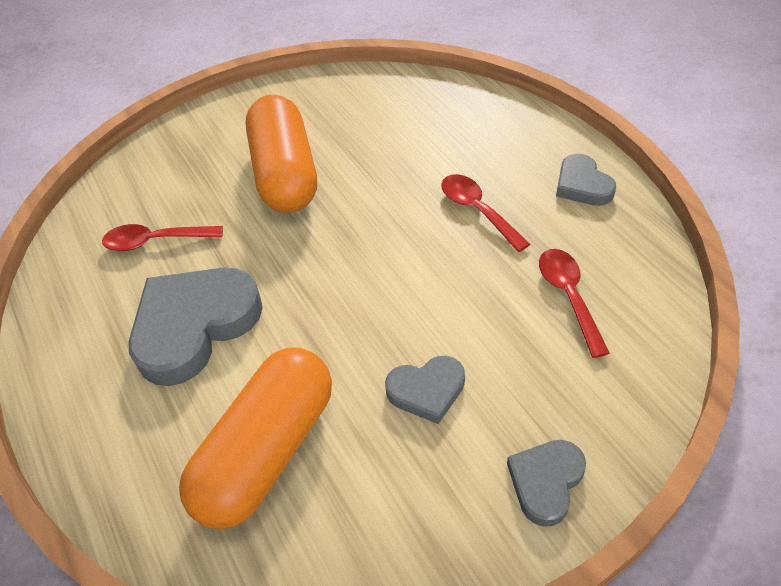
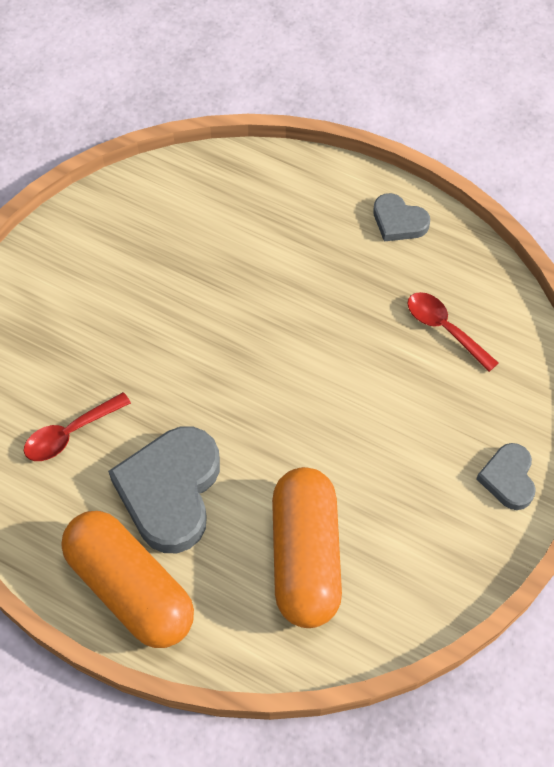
camera: 35 degrees left, 10 degrees up
(285, 174) = (137, 316): orange capsule -> orange capsule (130, 588)
(427, 390) = (389, 454): grey heart -> none
(477, 210) = (330, 282): red spoon -> none

